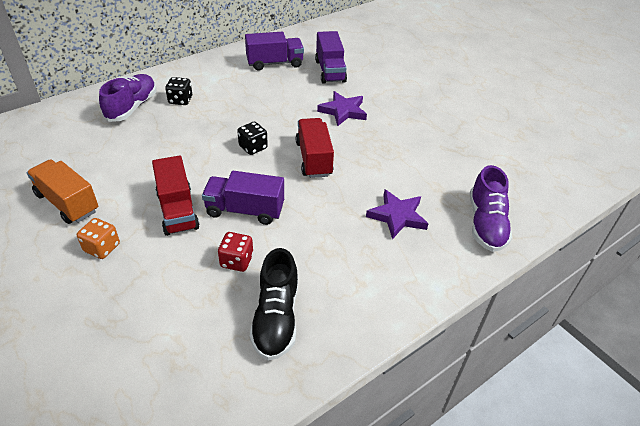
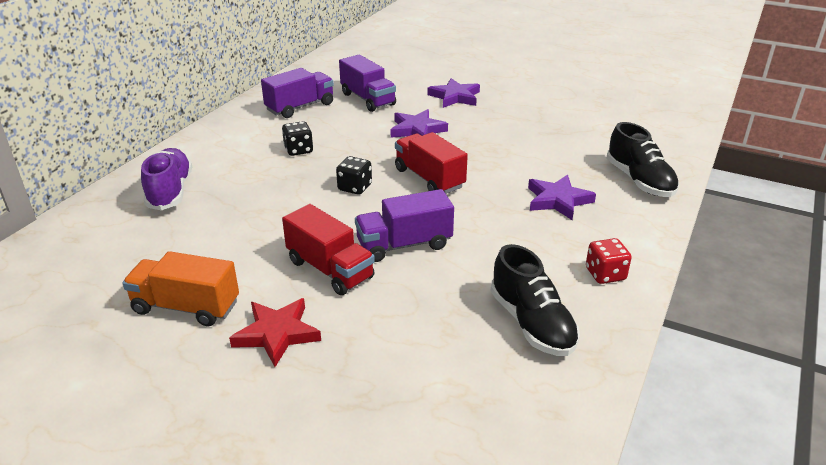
camera: 25 degrees left, 10 degrees down
(102, 248) = (277, 334): orange dice -> red star
(180, 100) = (225, 168): black dice -> black dice (298, 150)
(237, 261) = (442, 291): red dice -> red dice (605, 274)
(400, 89) = (455, 97): none -> purple star
(486, 224) = (639, 181): purple shoe -> black shoe

